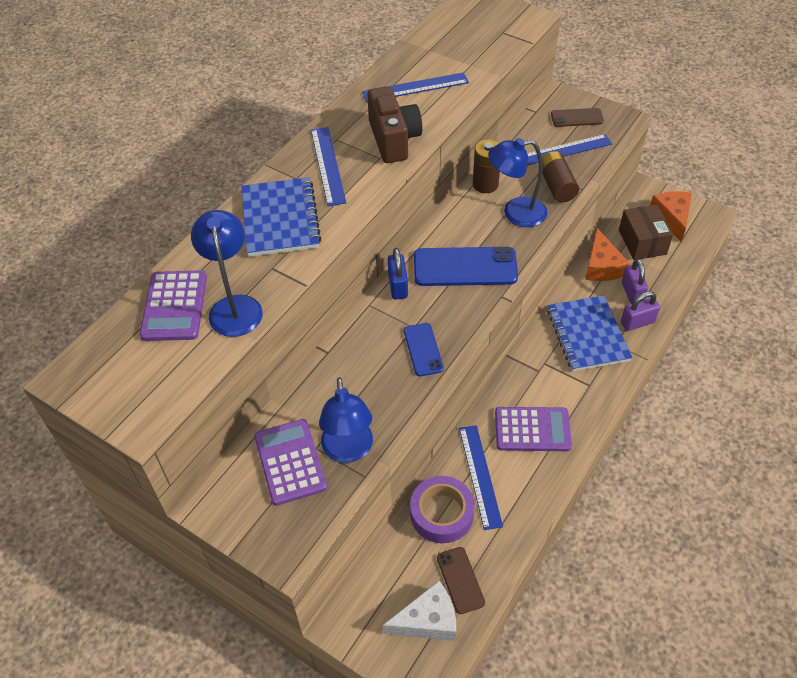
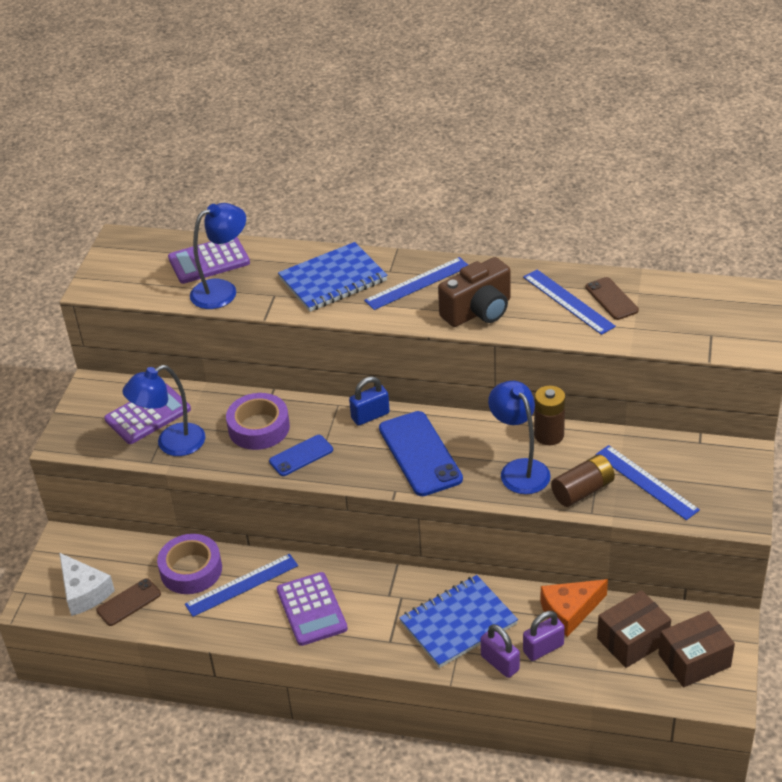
camera: 70 degrees right, 10 degrees down
(366, 372) = (259, 428): none -> purple tape
(577, 118) = (713, 479): brown phone -> brown phone (611, 299)
(672, 218) = (694, 660): orange cheese -> brown box

